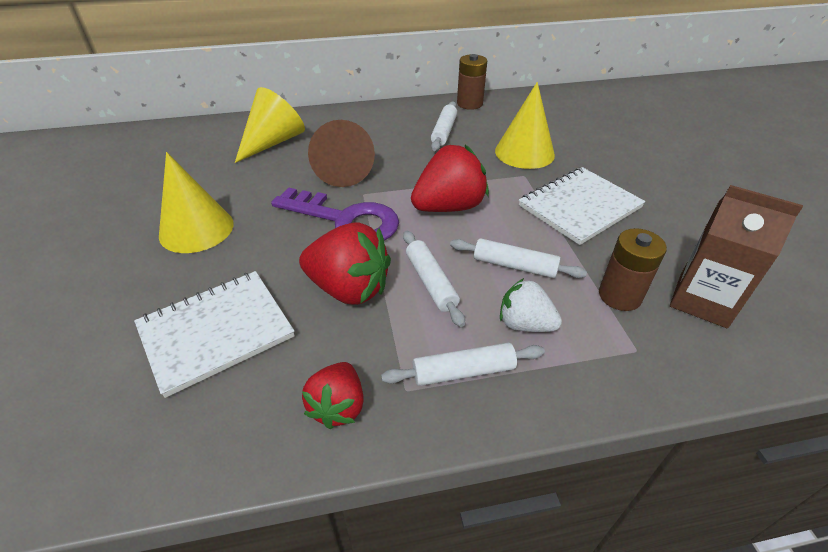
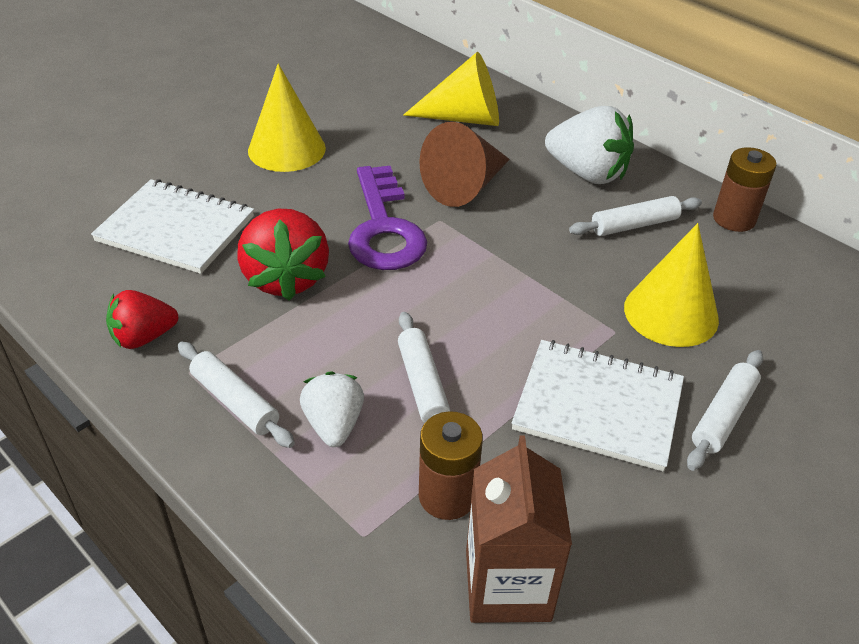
camera: 55 degrees right, 0 degrees up
(383, 126) = (587, 173): none -> white strawberry
(431, 282) = (340, 329): white rolling pin -> white rolling pin (723, 416)
(449, 207) = (480, 292): red strawberry -> none

